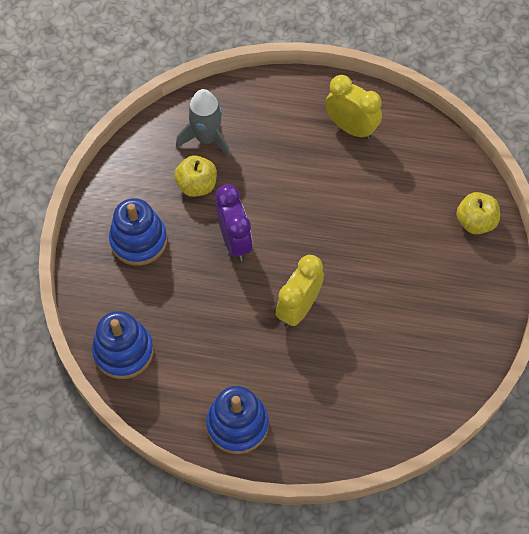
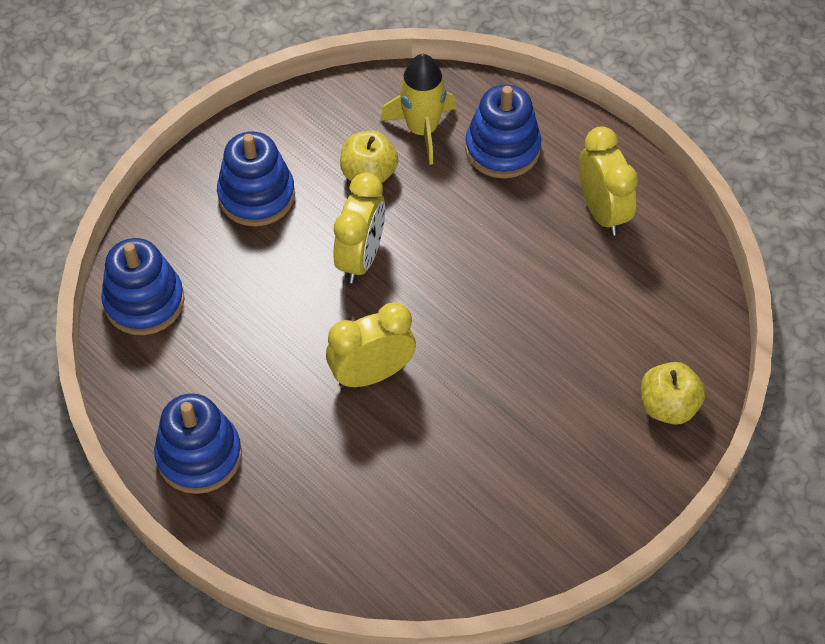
camera: 35 degrees right, 5 degrees down
(207, 139) = (422, 130): grey rocket -> yellow rocket
(234, 241) = (361, 258): purple clock -> yellow clock
(264, 123) = (502, 149): none -> blue stacking toy

